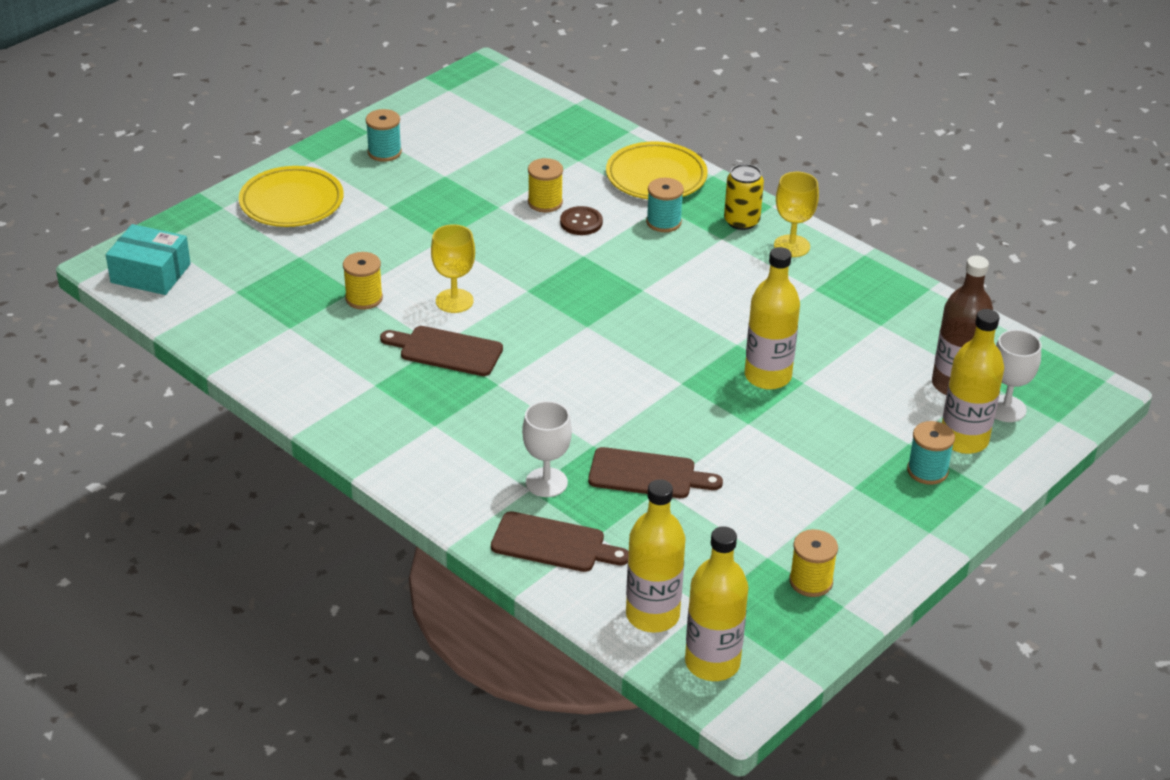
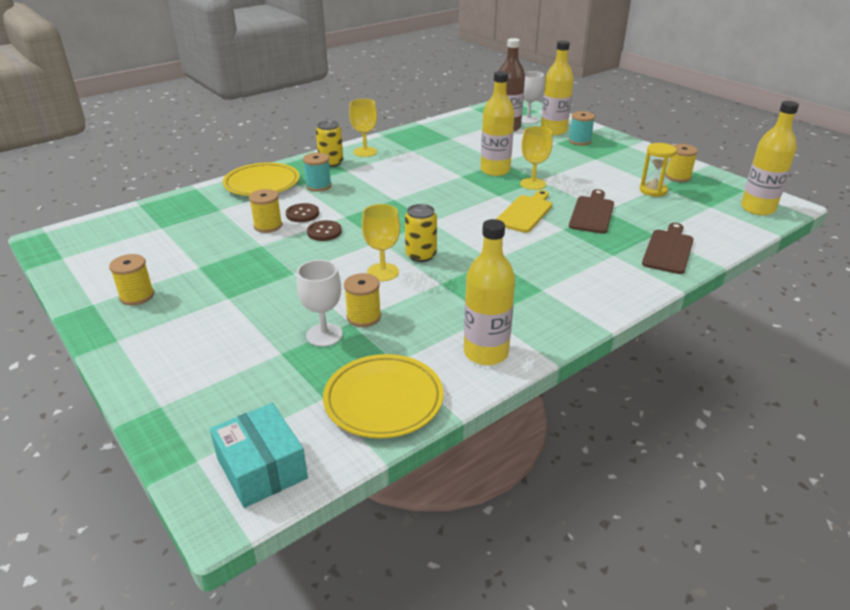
camera: 80 degrees left, 5 degrees down
(150, 273) = (261, 468): turquoise box -> turquoise box turned 60 degrees counterclockwise
(291, 202) = (184, 355): yellow plate -> yellow plate (383, 400)
(384, 152) = (137, 296): turquoise spool -> yellow spool
(446, 351) = (448, 279): brown cutting board -> none
(497, 325) = (421, 255): none -> yellow can
(539, 246) = (324, 232): none -> brown button
(546, 482) = (605, 248): white goblet -> white goblet (324, 335)
(633, 409) = (525, 212): none -> yellow cutting board
(652, 615) = (724, 222): yellow bottle -> yellow bottle (486, 353)
(731, 416) = (533, 184): none -> yellow goblet
(745, 546) = (653, 190): none -> yellow hourglass

